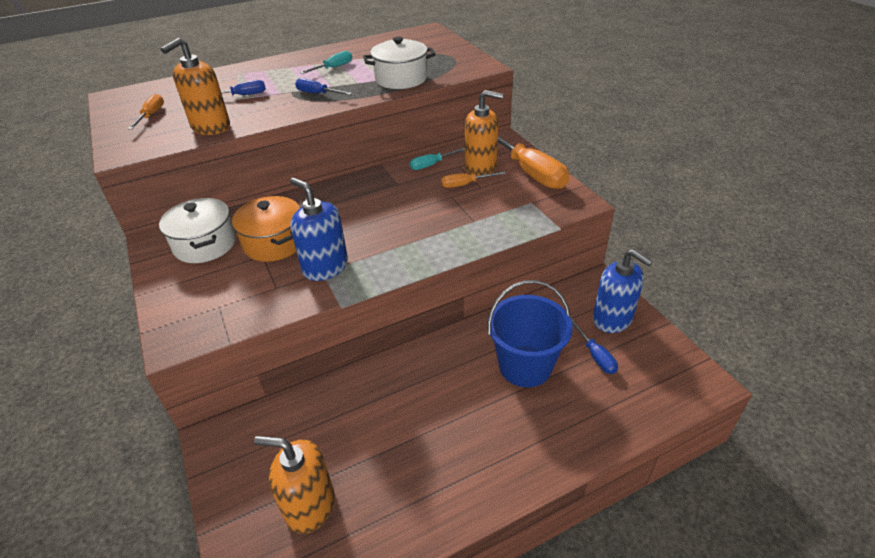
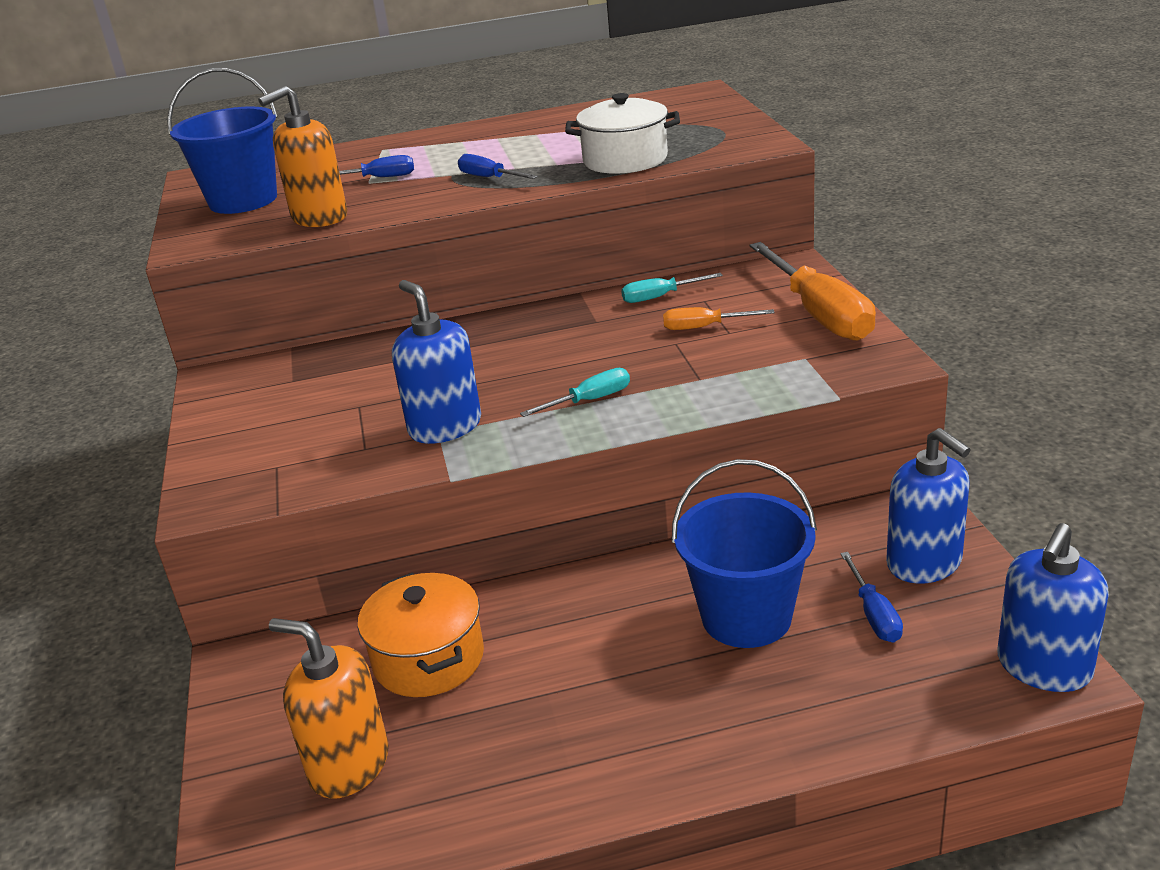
camera: 15 degrees right, 10 degrees down
(151, 115) = (243, 200): orange screwdriver -> blue bucket
(205, 244) = (282, 386): white pot -> none
(274, 243) = (381, 390): orange pot -> orange pot (428, 659)
(333, 68) = (527, 143): turquoise screwdriver -> turquoise screwdriver (589, 400)
(481, 166) = (740, 303): orange soap dispenser -> none
(695, 379) = (1043, 667): none -> blue soap dispenser

